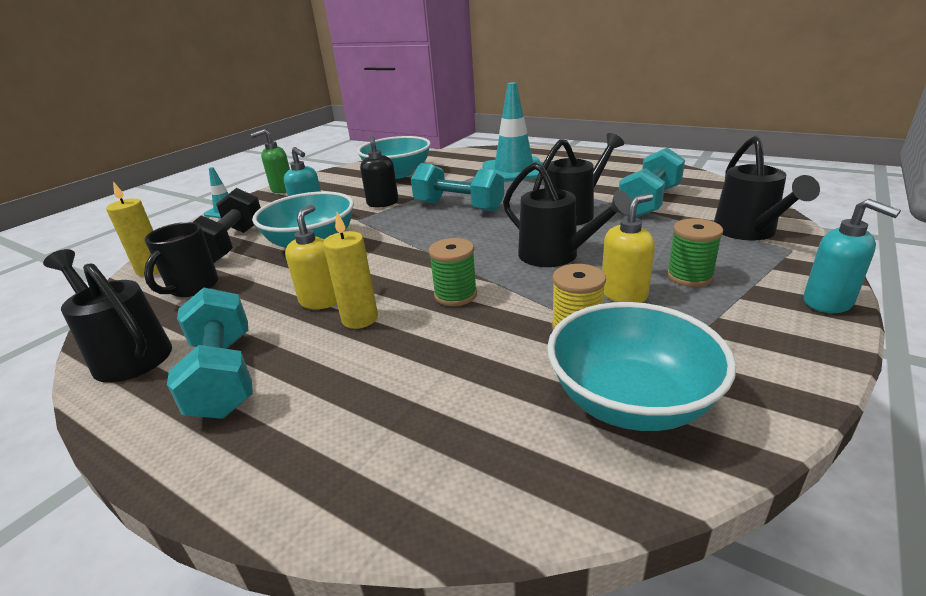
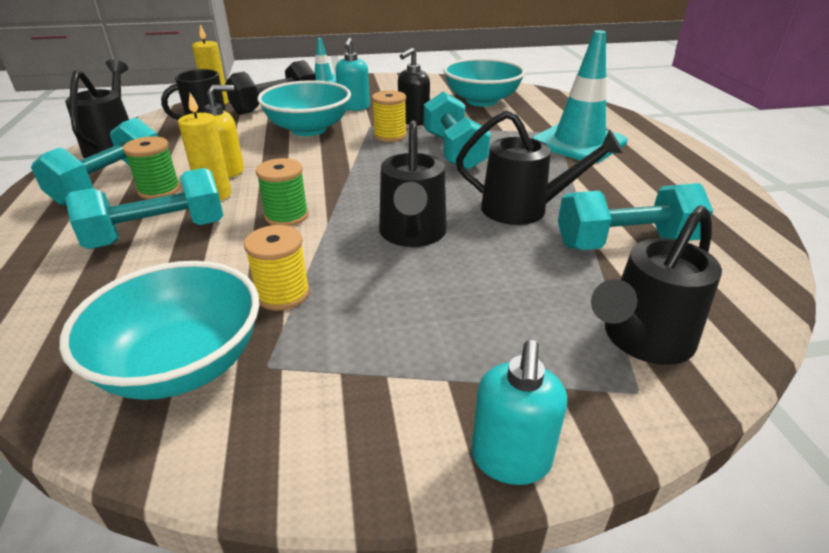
camera: 45 degrees right, 5 degrees up
(282, 189) = (384, 79): green soap dispenser -> none
(390, 367) = (158, 234): none -> turquoise dumbbell
(391, 218) = (390, 136): none -> yellow spool
(624, 294) = (374, 299): yellow soap dispenser -> none
(689, 276) = (460, 328): green spool -> green spool (159, 190)

